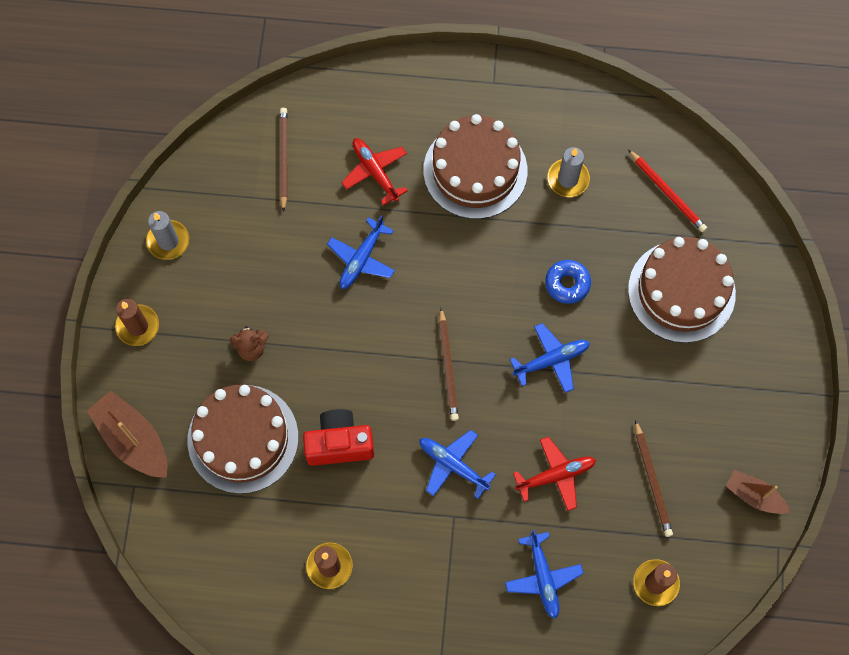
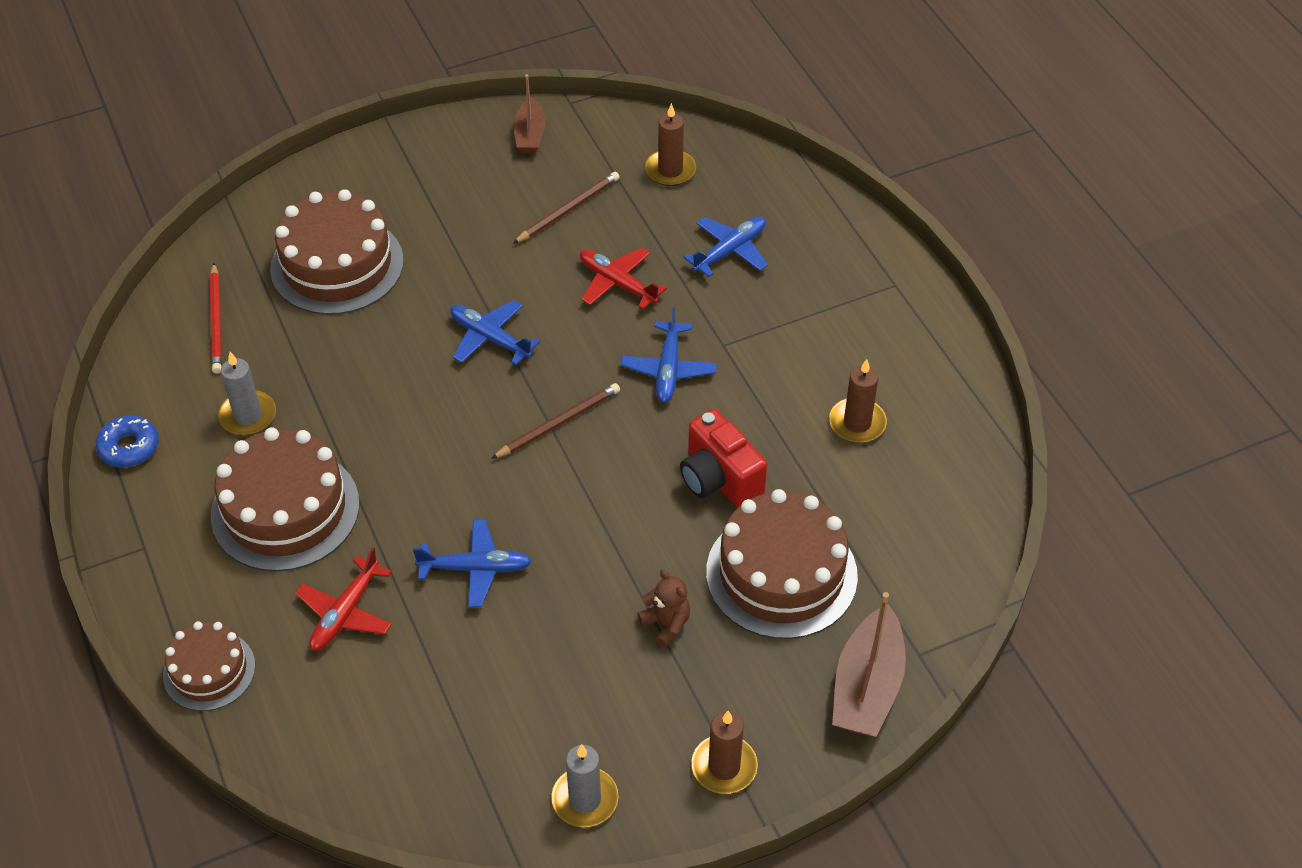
camera: 120 degrees left, 20 degrees down
(283, 158) = (382, 727): brown pencil -> none
(380, 85) = (209, 670): none -> brown cake
(567, 284) = (387, 362): blue donut -> blue donut (129, 447)
(667, 192) = (216, 321): red pencil -> red pencil turned 150 degrees clockwise

